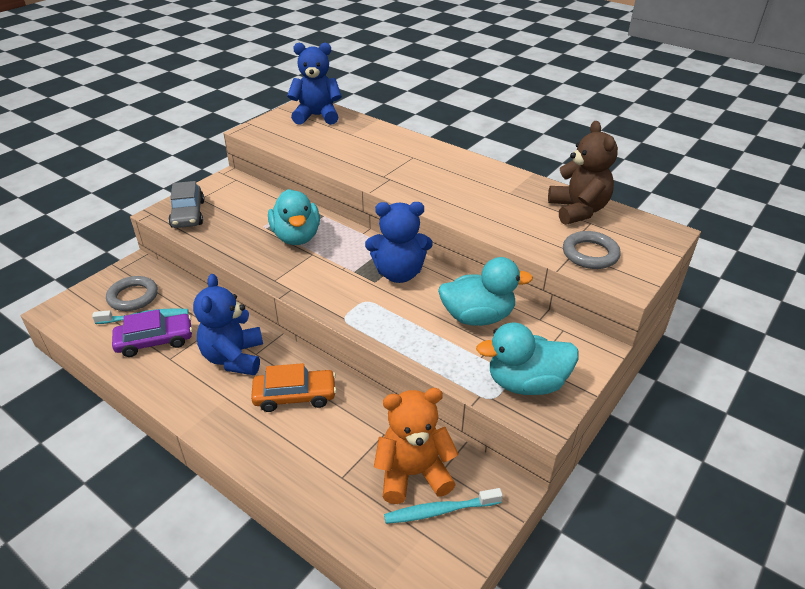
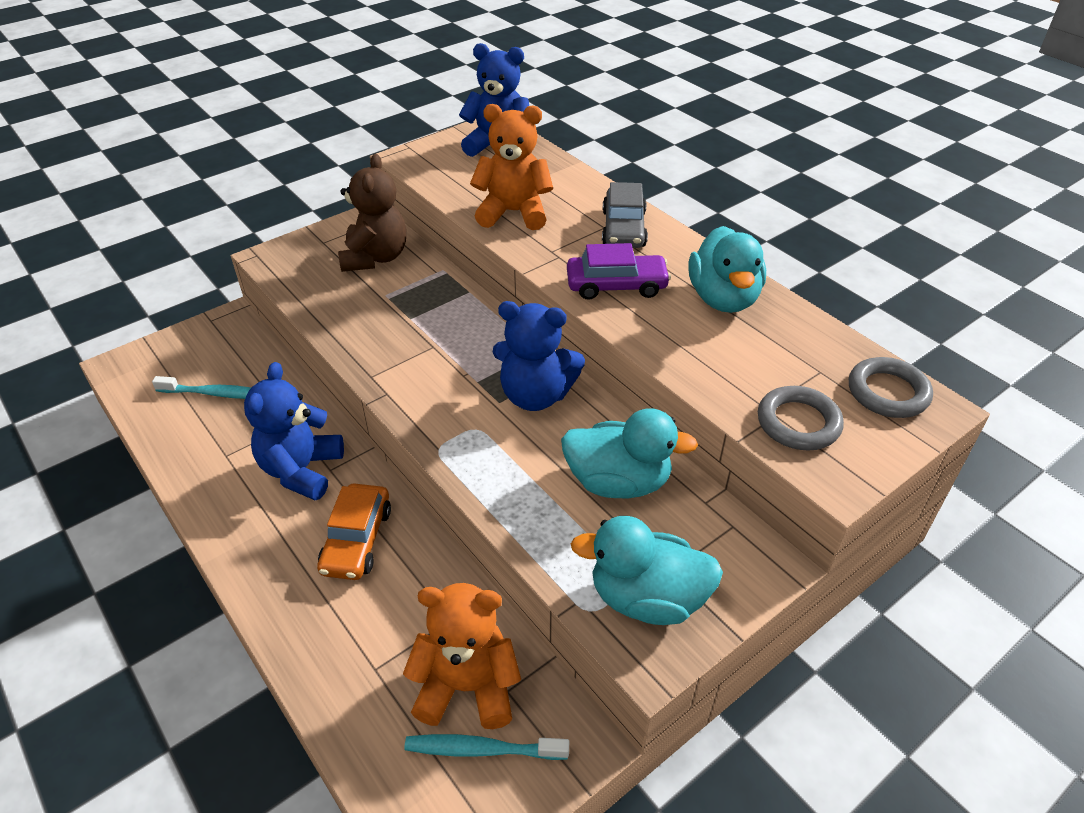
camera: 15 degrees right, 5 degrees up
(133, 297) = (212, 362): grey ring -> grey ring (887, 392)
(155, 341) = (216, 428): purple car -> purple car (616, 285)
(188, 214) = (300, 263): grey car -> grey car (623, 229)
(295, 396) = (357, 540): orange car -> orange car turned 90 degrees clockwise
(296, 237) = (422, 318): turquoise duck -> turquoise duck (723, 298)
(346, 156) = (513, 213): none -> orange teddy bear
(578, 210) = (809, 348): brown teddy bear -> brown teddy bear (375, 257)

